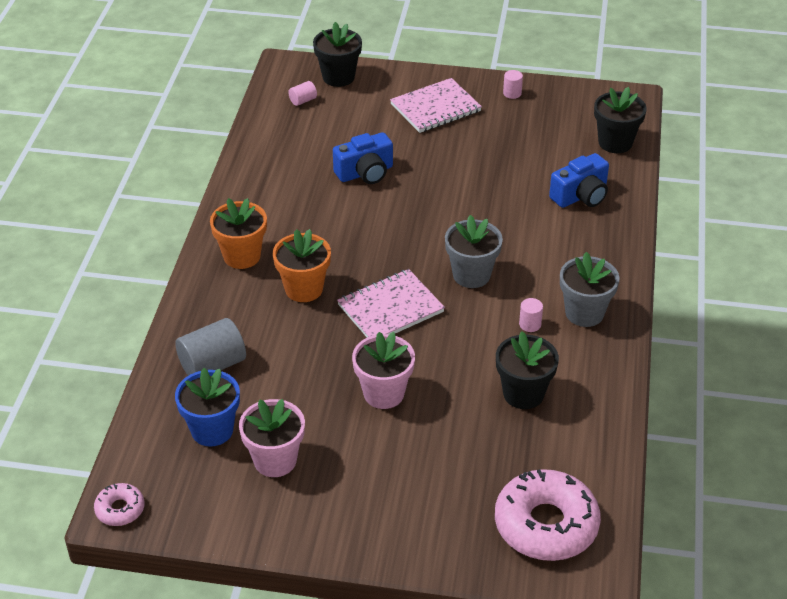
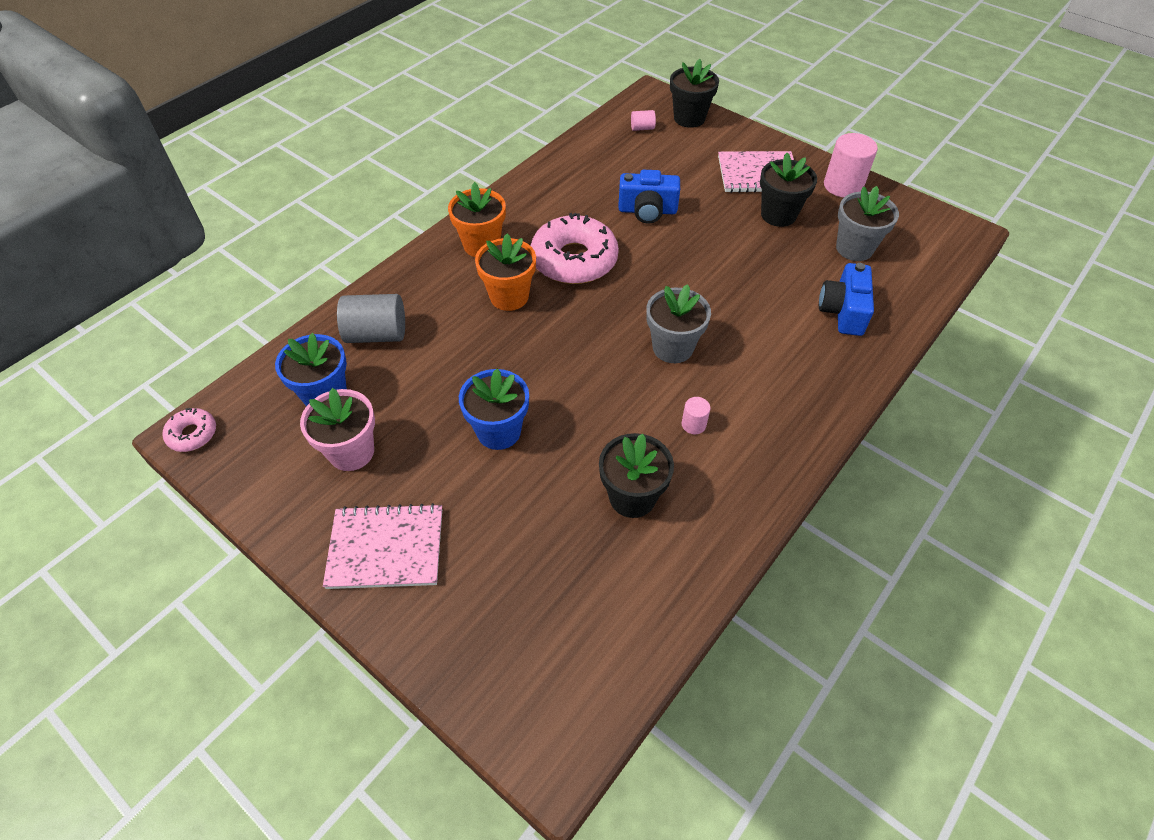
camera: 30 degrees right, 10 degrees up
(383, 393) = (499, 431): pink flower pot -> blue flower pot
(390, 308) = (571, 348): pink notebook -> pink notebook (386, 548)
(512, 93) = (843, 186): pink cylinder -> pink cylinder, size x2.02
(546, 525) = (545, 662): pink donut -> pink donut (574, 260)
(581, 196) = (843, 311): blue camera -> blue camera turned 105 degrees clockwise
(584, 313) = (759, 437): grey flower pot -> grey flower pot (854, 248)
(615, 143) = (918, 270): black flower pot -> black flower pot (778, 215)

